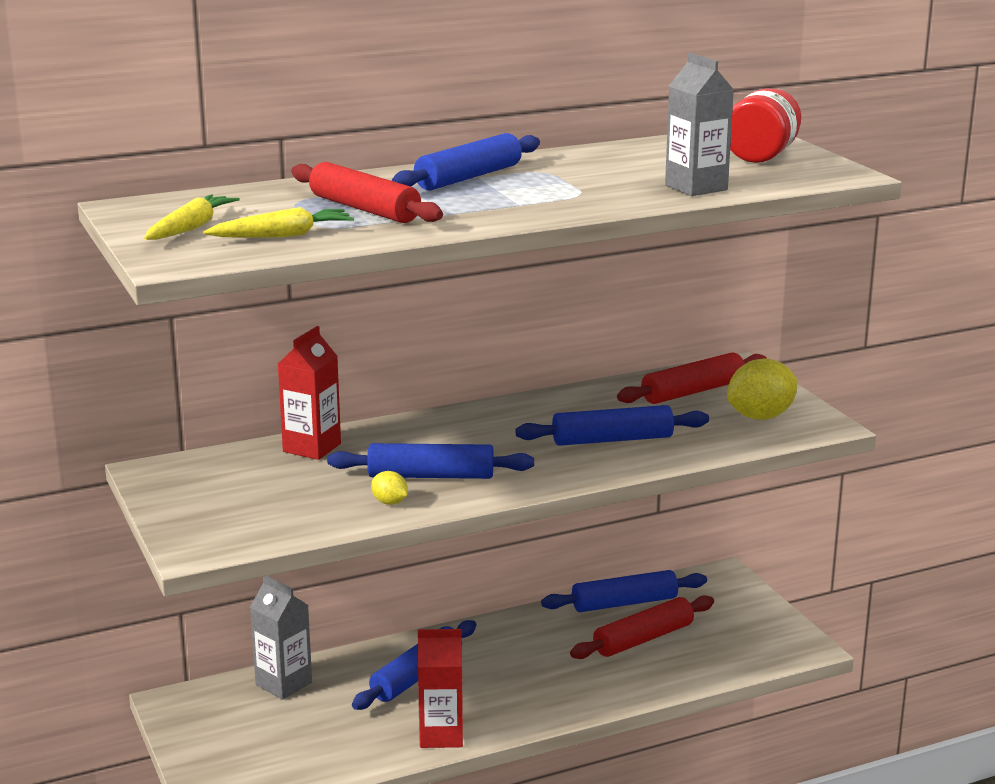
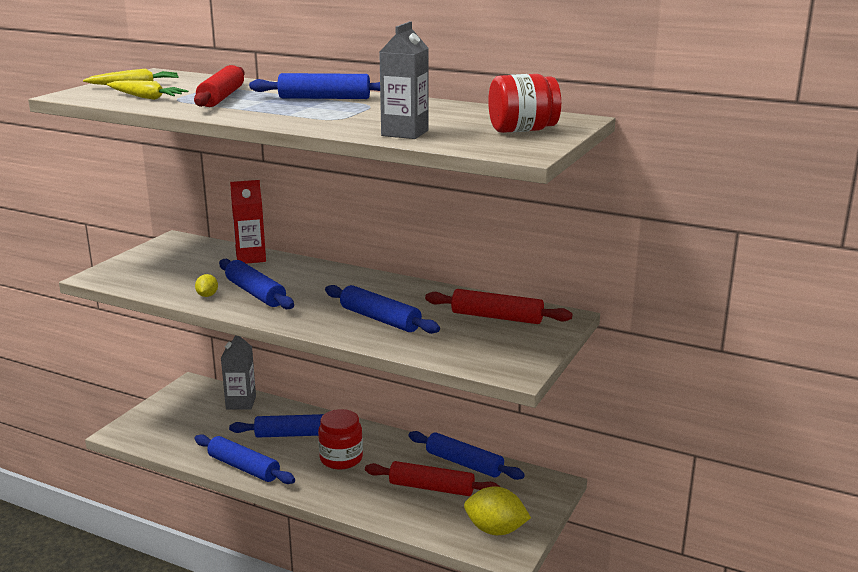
camera: 50 degrees right, 0 degrees up
(441, 735) = (243, 467): red carton -> blue rolling pin
(513, 667) = (341, 458): none -> red jar
(760, 416) = (493, 348): yellow lemon -> yellow lemon (495, 530)

